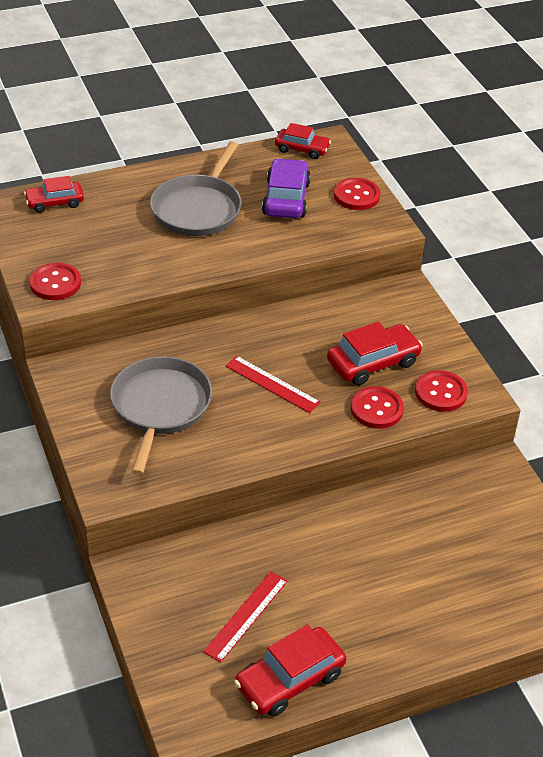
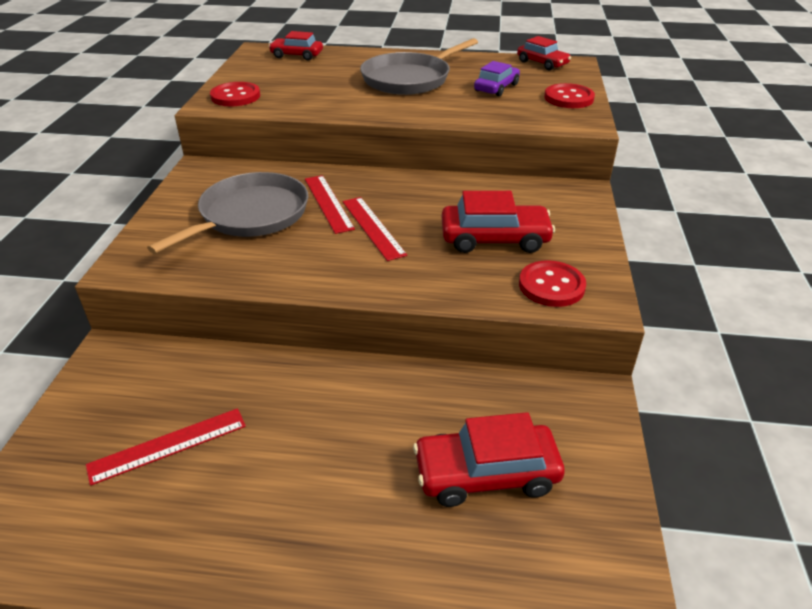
camera: 30 degrees right, 5 degrees down
(214, 371) = (328, 203): none -> red ruler
(286, 199) = (496, 87): purple car -> purple car, size x0.66
(290, 680) = (139, 544): red car -> red car (486, 474)
(376, 409) = (463, 279): red button -> none

